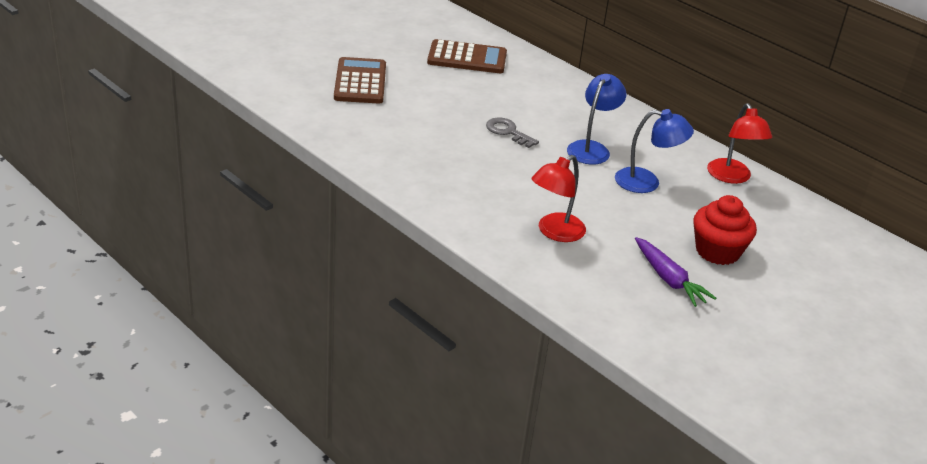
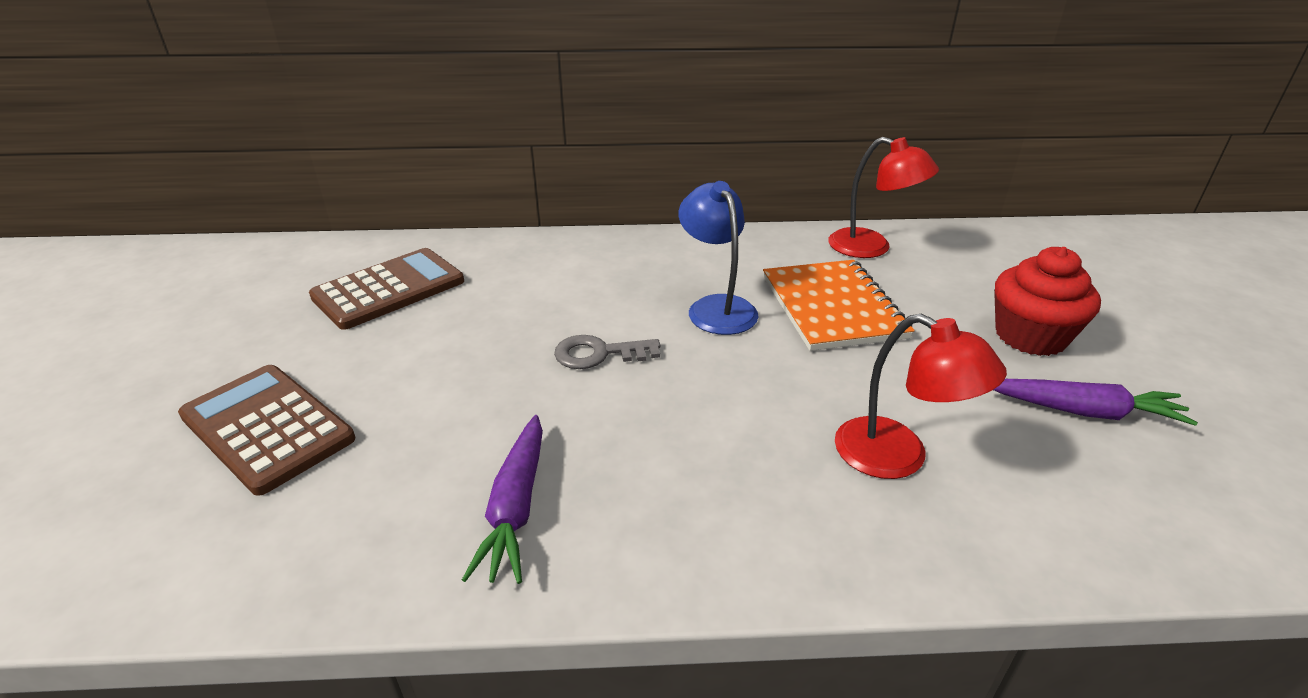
camera: 45 degrees left, 0 degrees up
(401, 153) = (515, 507): none -> purple carrot
(555, 232) = (898, 457): red lamp -> red lamp turned 45 degrees counterclockwise
(647, 182) = (833, 307): blue lamp -> orange notebook

